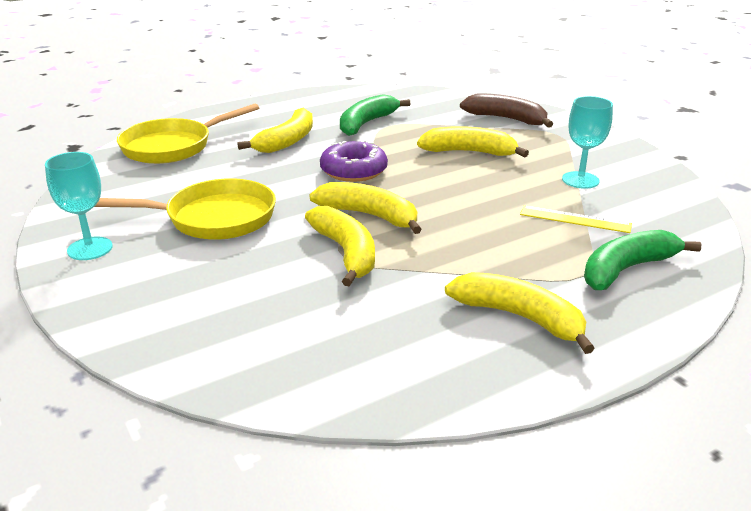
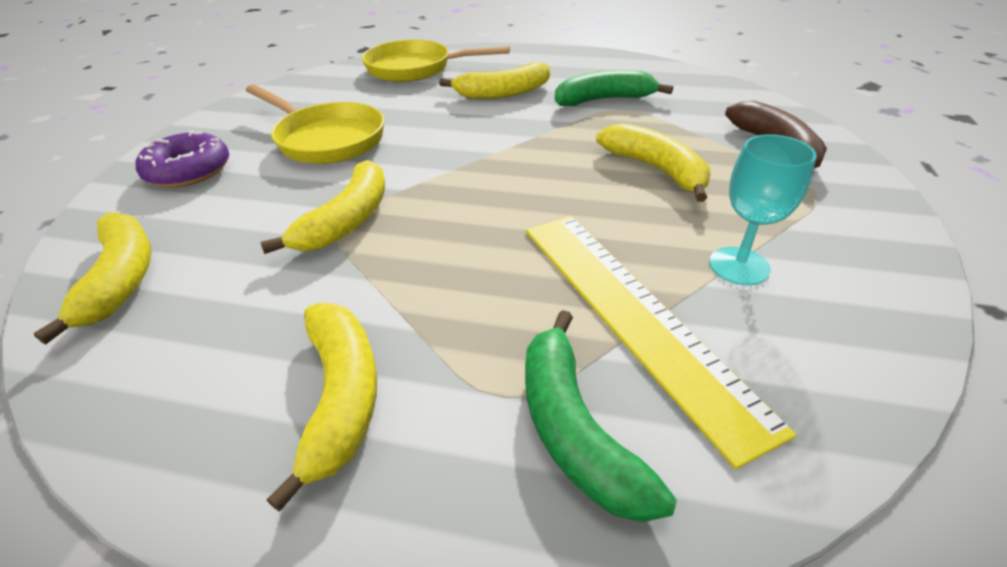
camera: 45 degrees right, 10 degrees up
(90, 248) = (222, 128): turquoise goblet -> none
(353, 170) = (504, 142): purple donut -> purple donut (188, 170)
(370, 215) = (433, 194): yellow banana -> yellow banana (121, 279)
(575, 219) = (634, 314): yellow ruler -> yellow ruler, size x2.05
(626, 269) = (574, 429): green banana -> green banana turned 120 degrees counterclockwise

